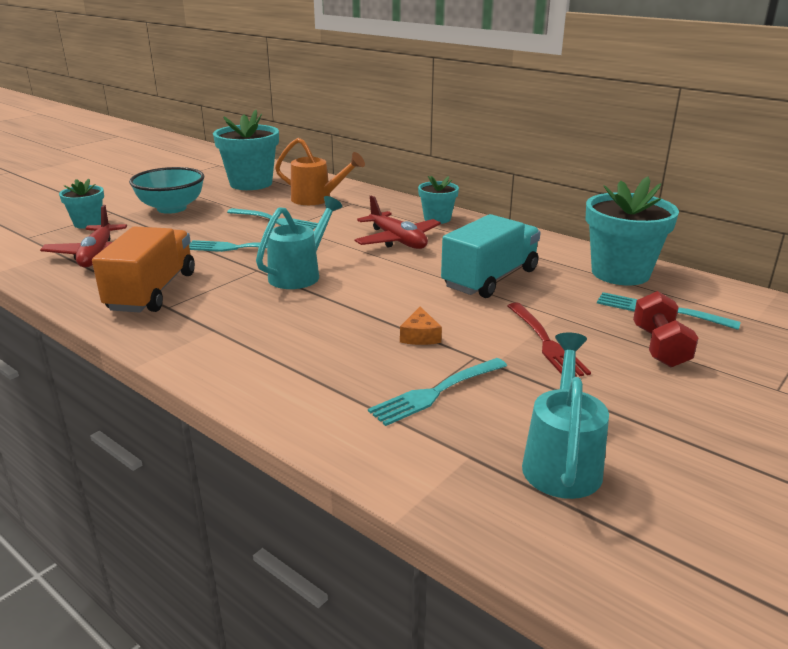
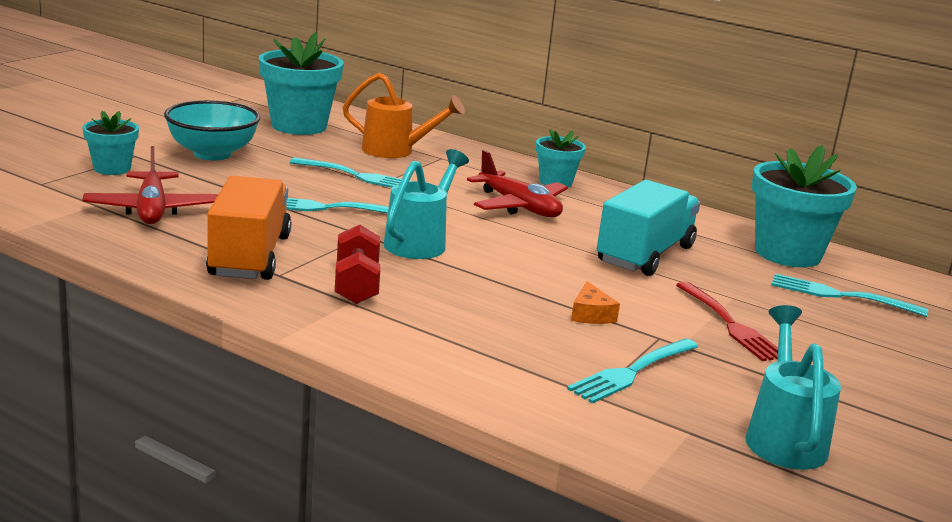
camera: 10 degrees left, 5 degrees down
(659, 347) = (850, 332): red dumbbell -> red dumbbell (356, 285)

